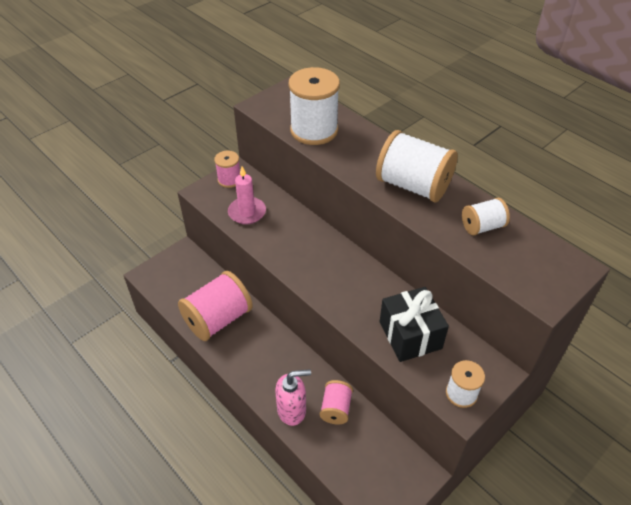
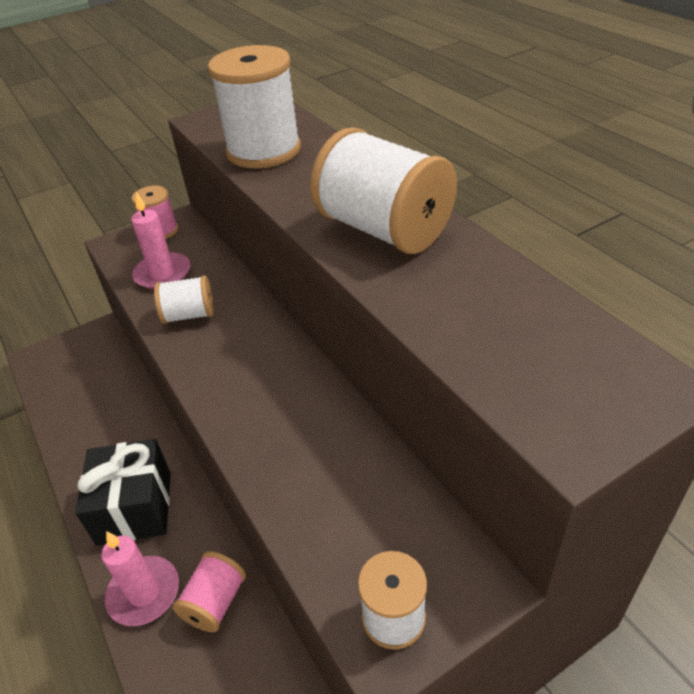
camera: 15 degrees right, 5 degrees down
(218, 319) = (99, 430): pink spool -> none
(292, 410) = (144, 593): pink soap dispenser -> pink candle
(410, 335) = (336, 489): black gift -> black gift (134, 508)
(482, 227) = (483, 300): white spool -> white spool (189, 315)

